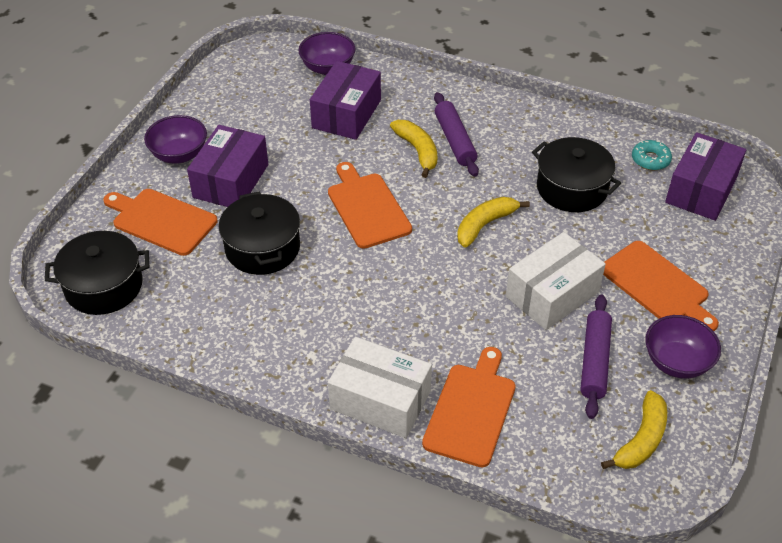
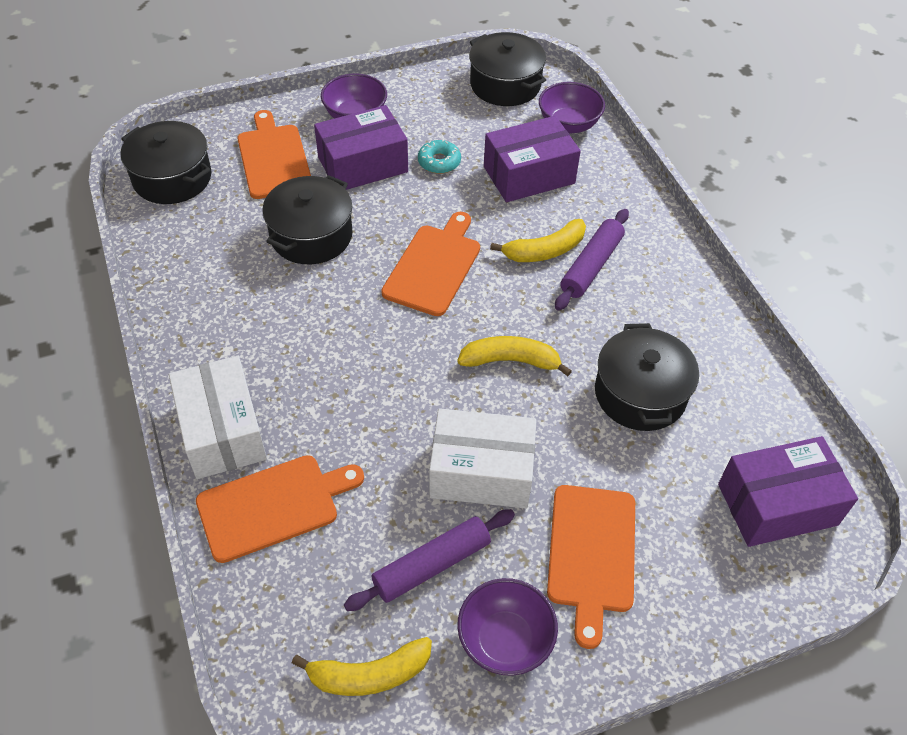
camera: 45 degrees right, 5 degrees up
(253, 69) = (505, 85): none -> black pot
(418, 151) = (545, 251): yellow banana -> yellow banana turned 45 degrees clockwise
(650, 160) = (764, 431): turquoise donut -> turquoise donut (439, 162)

